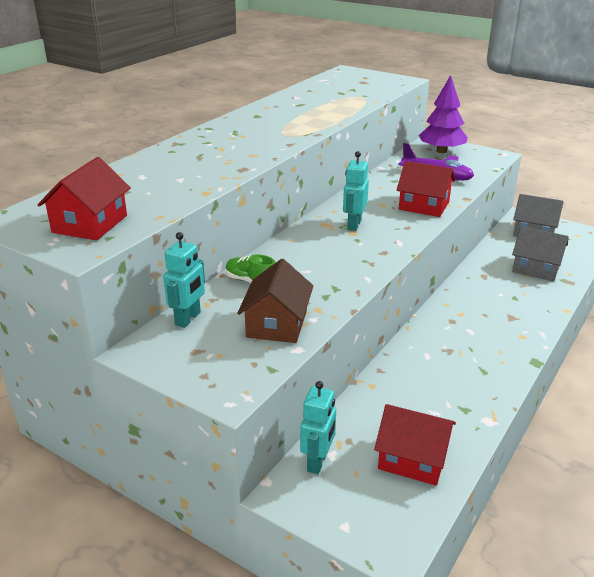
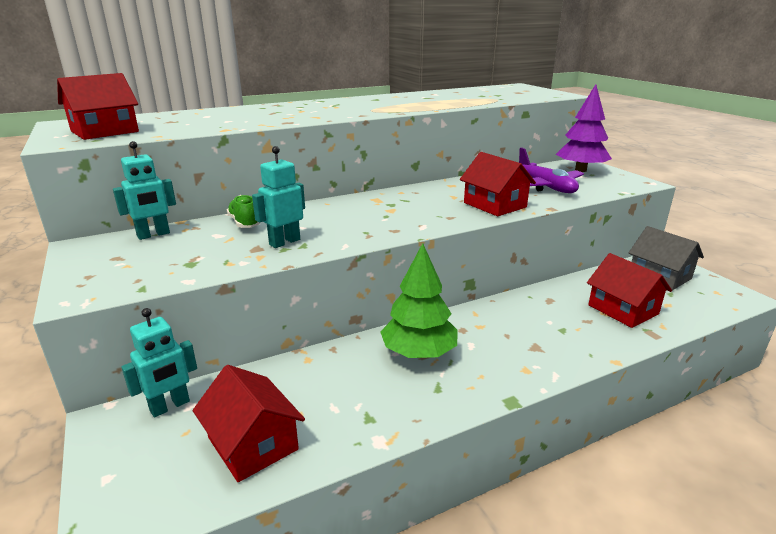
camera: 30 degrees right, 5 degrees down
(277, 324) = (207, 257): brown house -> none
(353, 225) = (401, 205): turquoise robot -> turquoise robot (284, 242)
(443, 350) = (418, 353): none -> green tree
(536, 268) = (623, 309): grey house -> red house

